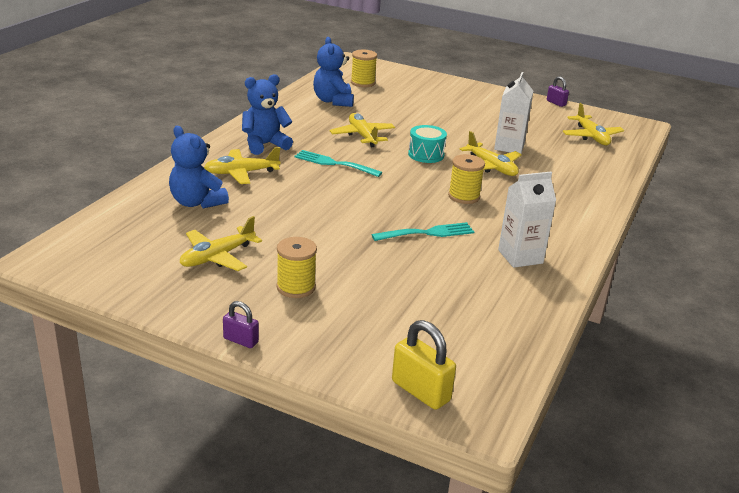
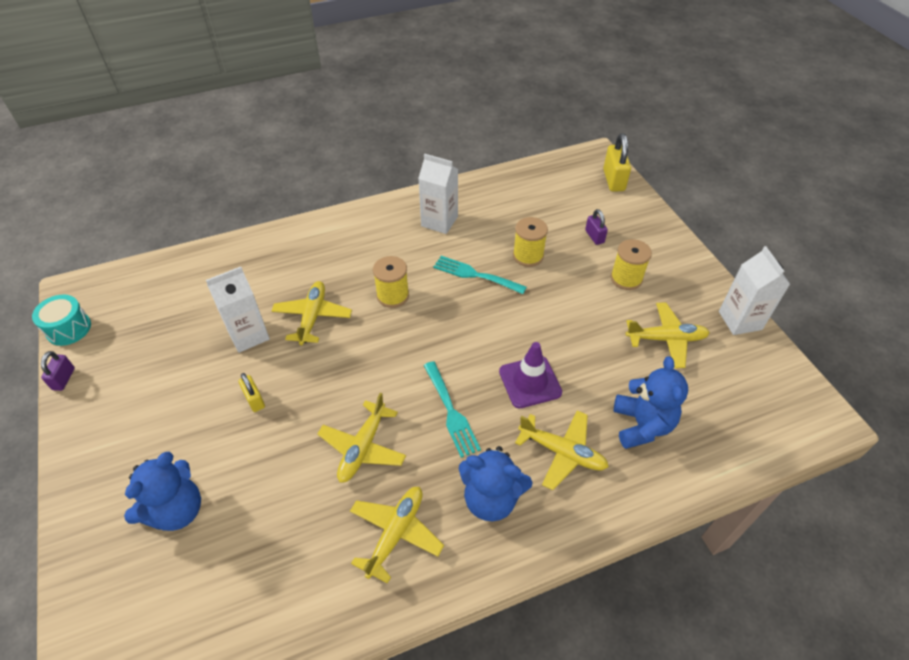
camera: 135 degrees left, 20 degrees up
(154, 300) = (740, 320): none -> white carton
(241, 340) = (695, 257): purple padlock -> purple padlock (594, 236)
(300, 193) = (530, 382): none -> purple traffic cone
(333, 101) = (297, 566): blue teddy bear -> blue teddy bear (176, 510)
(363, 83) = (189, 602): yellow spool -> yellow spool (528, 256)
(426, 154) = (343, 371): turquoise drum -> turquoise drum (69, 328)
(451, 129) = (254, 400): none -> yellow padlock
(591, 136) = (150, 303): yellow plane -> yellow plane (396, 533)

